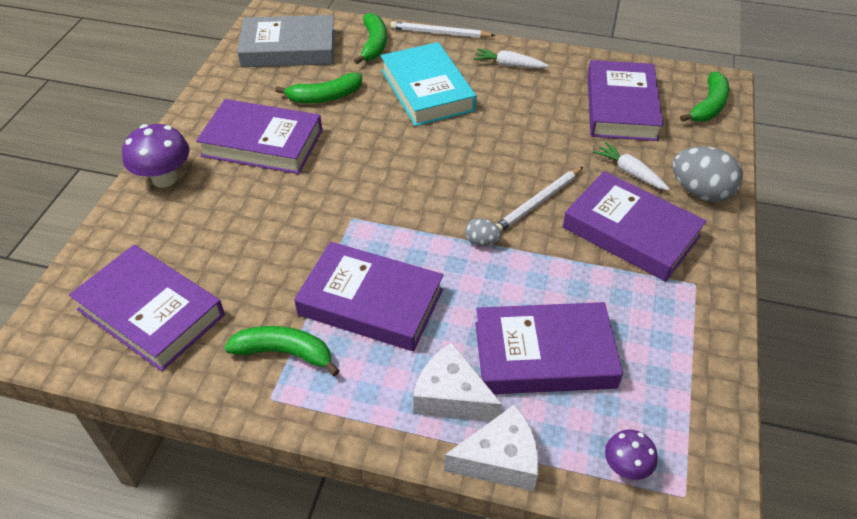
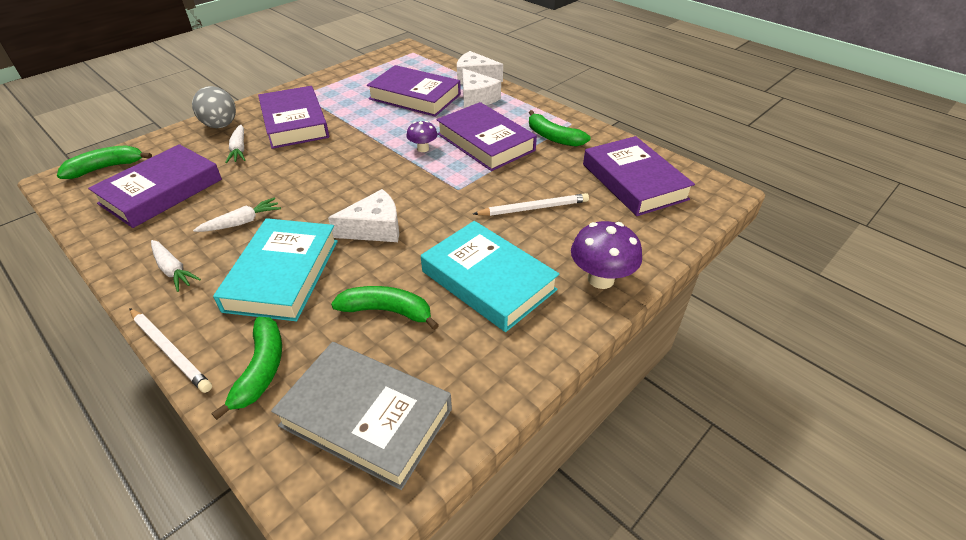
camera: 150 degrees left, 5 degrees down
(262, 143) = (488, 280): purple book -> turquoise book
(374, 45) = (261, 369): green banana -> green banana turned 150 degrees clockwise
(395, 148) = (375, 228): none -> white cheese
(482, 242) = (387, 147): grey egg -> none
(512, 110) = (241, 222): none -> white carrot
(538, 202) = (323, 154): white pencil -> white pencil (533, 208)
(626, 467) = (425, 62): purple mushroom -> purple mushroom (423, 149)

